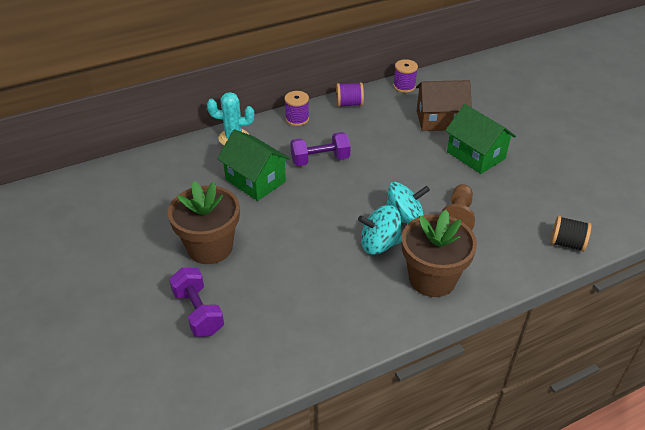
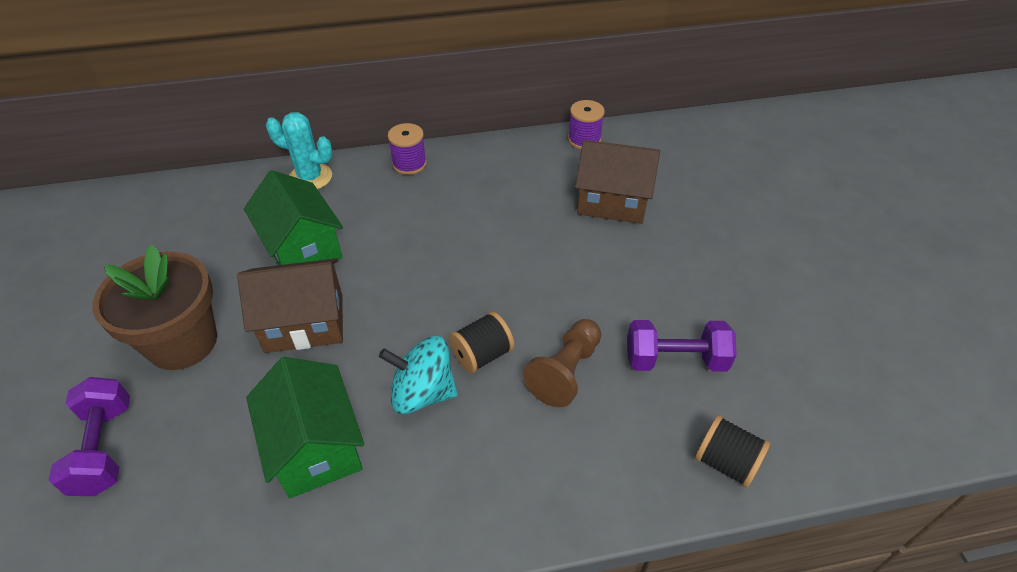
camera: 15 degrees right, 5 degrees up
(283, 222) = (304, 323): none -> brown house
(320, 160) = (408, 233): purple dumbbell -> purple dumbbell (675, 360)
(349, 104) = (492, 154): purple spool -> none
(404, 218) = (482, 355): turquoise spinning top -> black spool
(432, 279) = (474, 476): brown flower pot -> none
(475, 155) = (641, 269): green house -> green house (315, 447)

